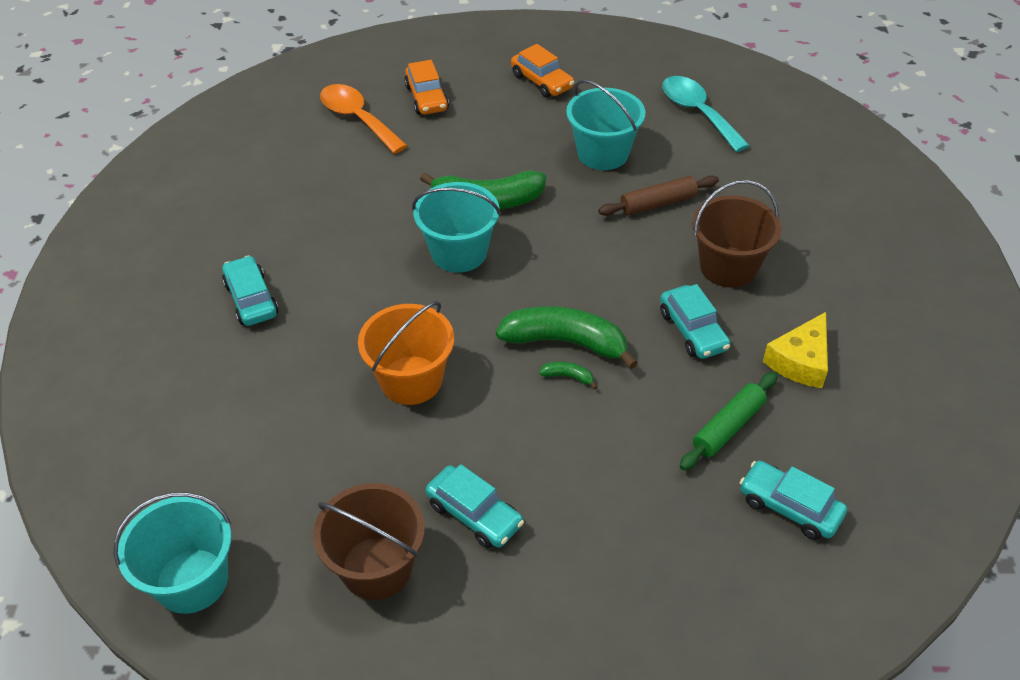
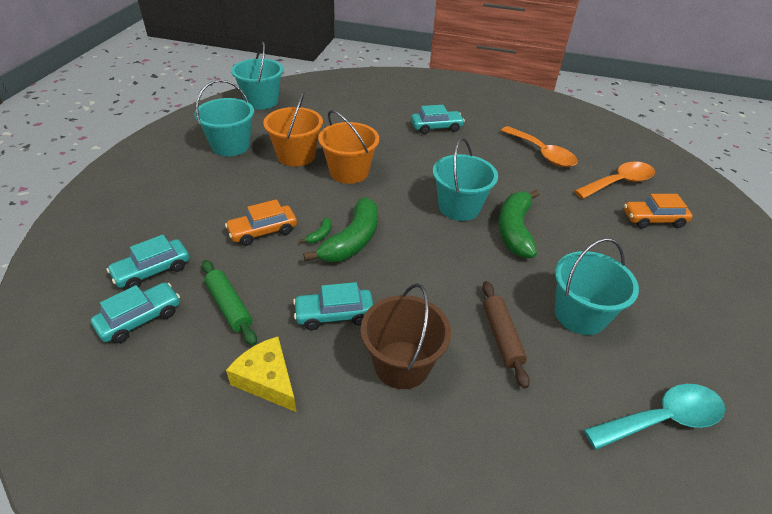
camera: 100 degrees right, 5 degrees down
(304, 183) = (542, 153): none -> orange spoon
(377, 567) = (231, 146): brown bucket -> turquoise bucket
(383, 460) = (296, 155): none -> orange bucket
(474, 514) = (239, 179): turquoise car -> turquoise car (152, 271)
(542, 81) = (696, 296): orange car -> orange car (263, 231)

